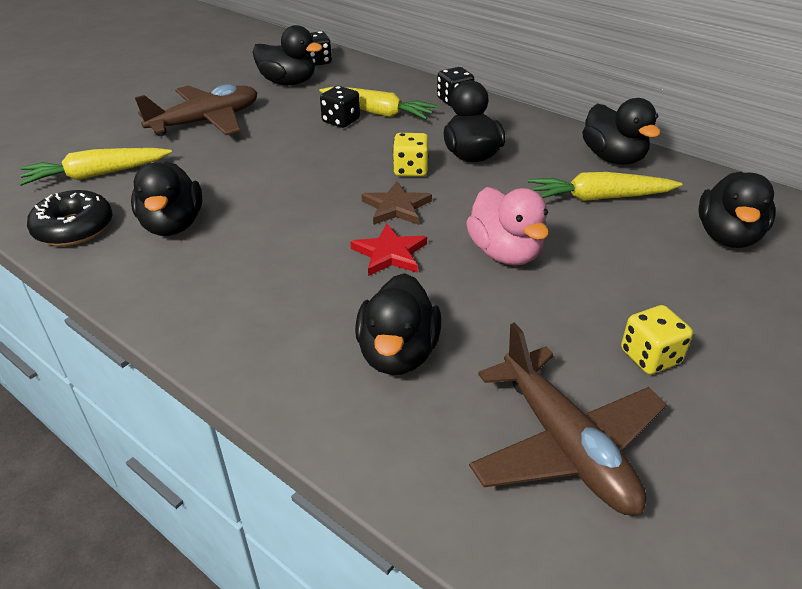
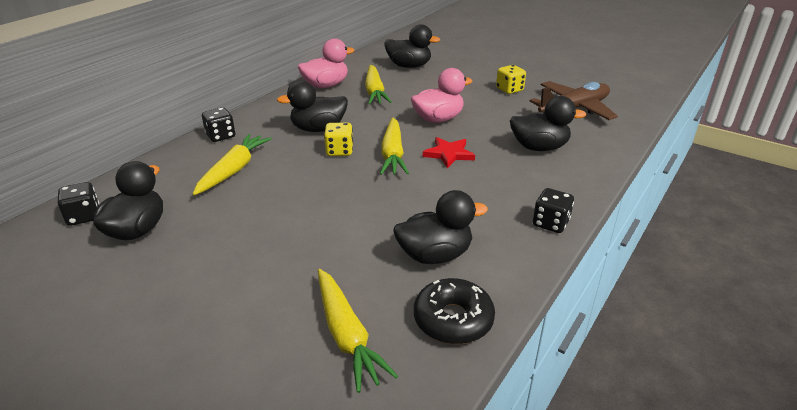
camera: 95 degrees left, 5 degrees down
(206, 122) = (226, 275): brown plane -> none
(341, 121) = (247, 188): black dice -> black dice (550, 223)
(396, 207) = (393, 154): brown star -> yellow carrot
(613, 158) = (326, 85): black duck -> pink duck

